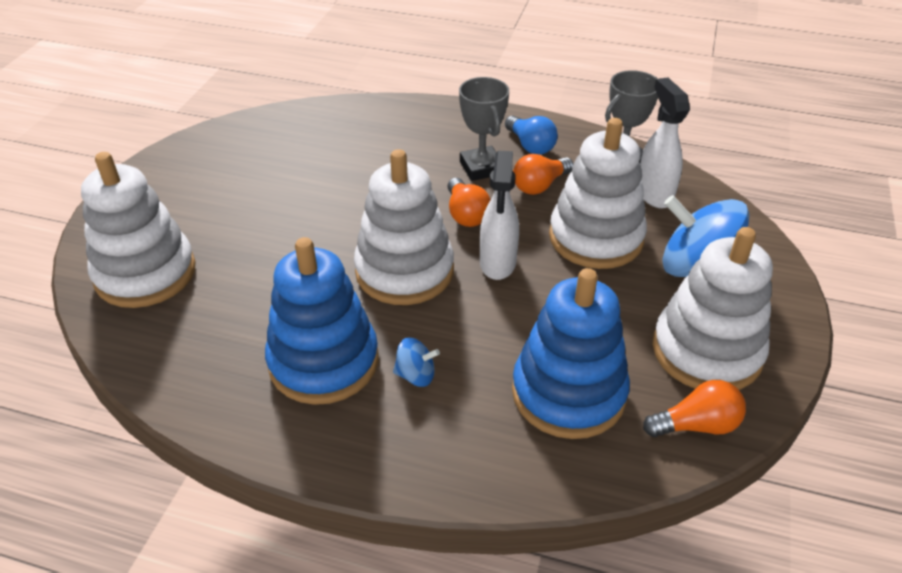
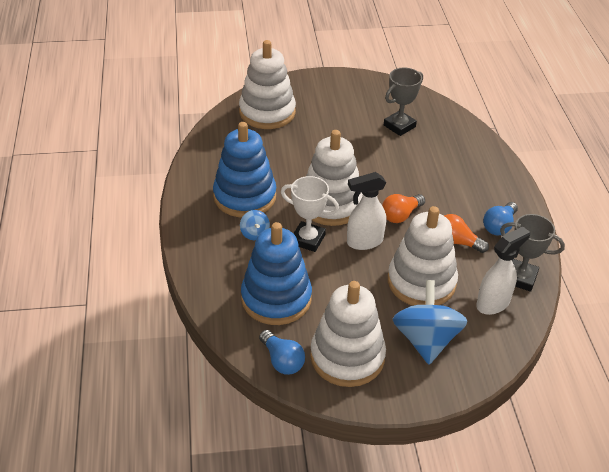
camera: 65 degrees right, 0 degrees up
(462, 318) = (308, 239): none -> white trophy
(481, 168) = (454, 209): grey trophy -> grey trophy (399, 126)
(696, 425) = (282, 361): orange light bulb -> blue light bulb

